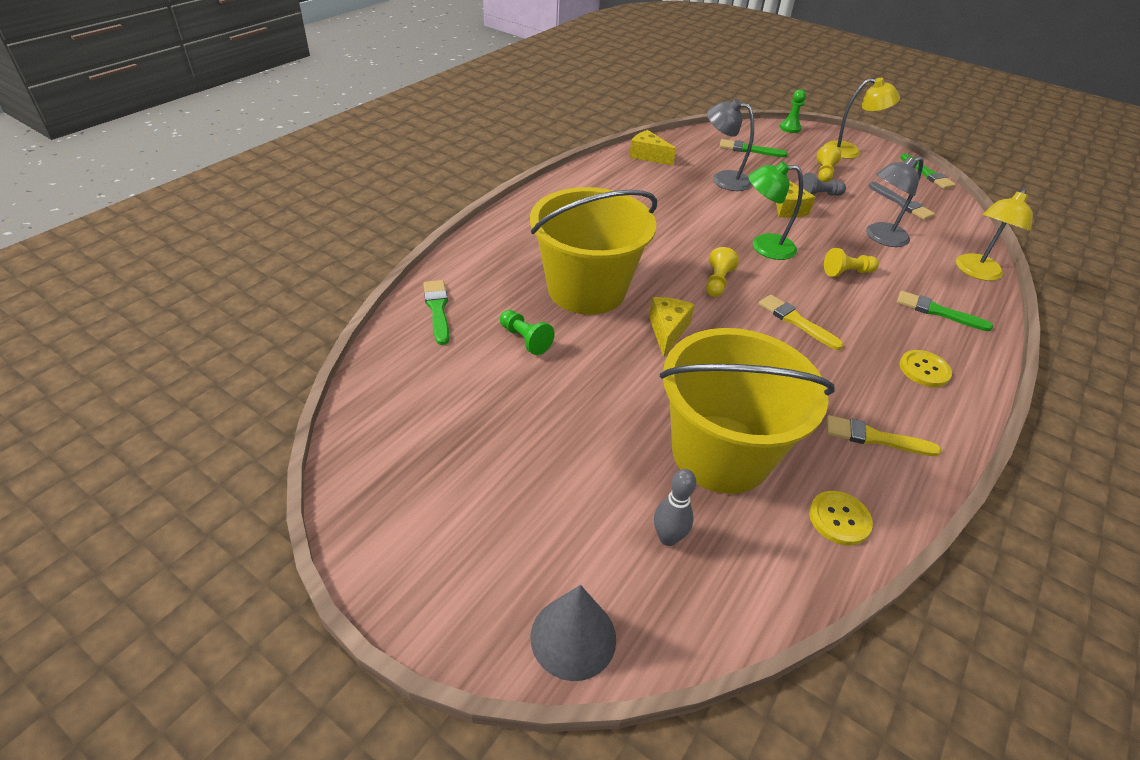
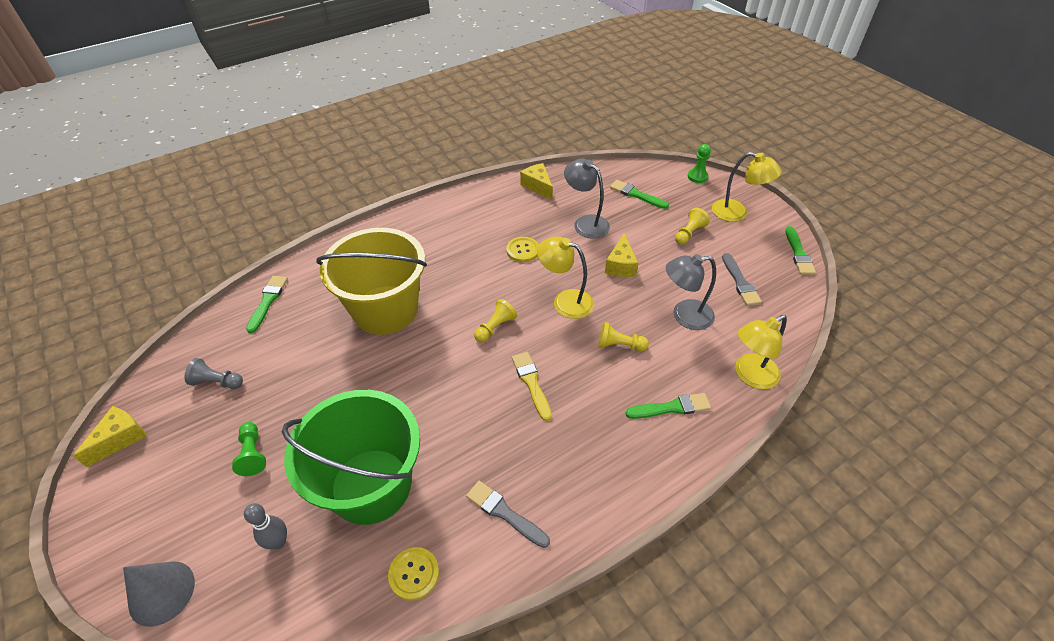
camera: 25 degrees right, 5 degrees up
(525, 339) = (308, 343): green pawn -> green pawn (253, 454)
(667, 331) = (418, 364): yellow cheese -> yellow cheese (120, 439)
(720, 453) = (371, 485): yellow bucket -> green bucket
(764, 246) = (565, 301): green lamp -> yellow lamp
(818, 195) = (662, 257): grey pawn -> grey pawn (217, 382)
(874, 438) = (504, 513): yellow brush -> grey brush
(924, 370) = (606, 462): yellow button -> yellow button (523, 250)
(937, 312) = (671, 407): green brush -> green brush turned 120 degrees clockwise

